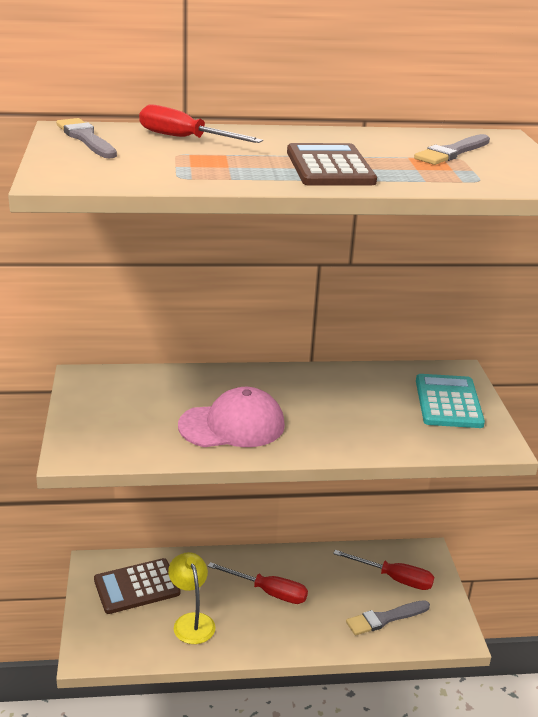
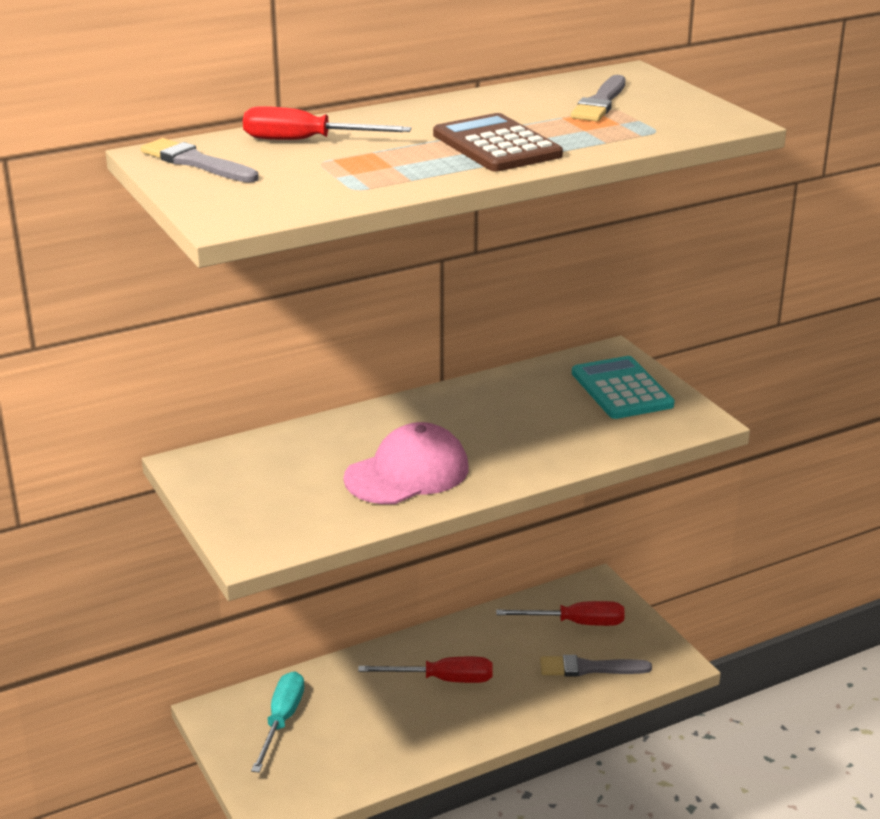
camera: 20 degrees left, 0 degrees up
(137, 587) = (282, 721): brown calculator -> turquoise screwdriver
(191, 621) = (372, 738): yellow lamp -> none
(385, 618) = (589, 668): grey brush -> grey brush turned 45 degrees clockwise

